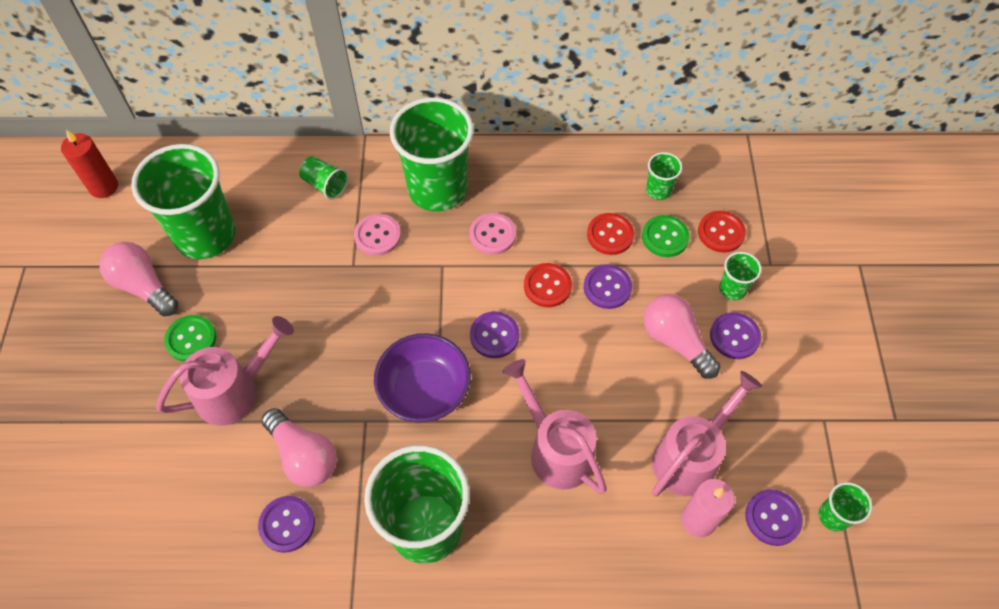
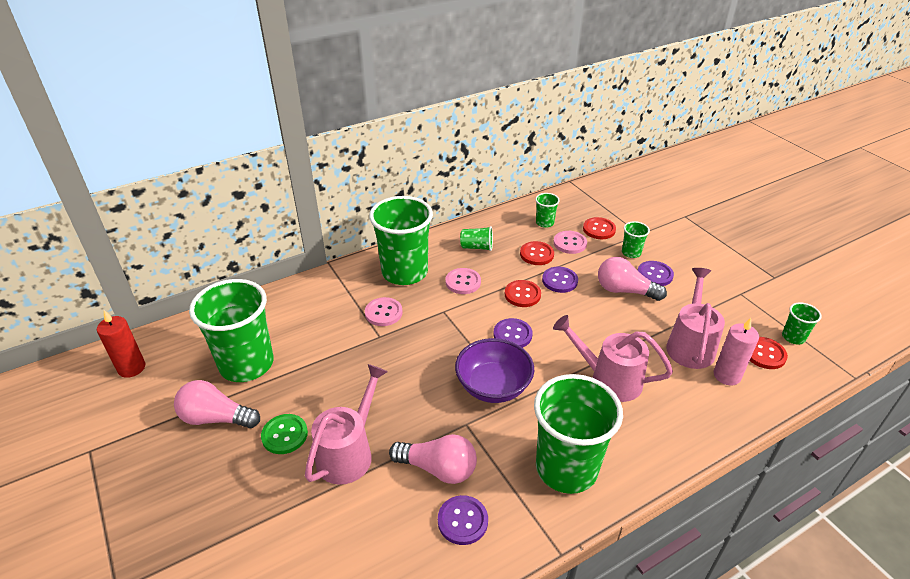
camera: 30 degrees left, 20 degrees down
(325, 185) = (320, 299): green cup -> green cup (477, 247)
(665, 237) = (570, 243): green button -> pink button
(773, 518) = (764, 354): purple button -> red button

